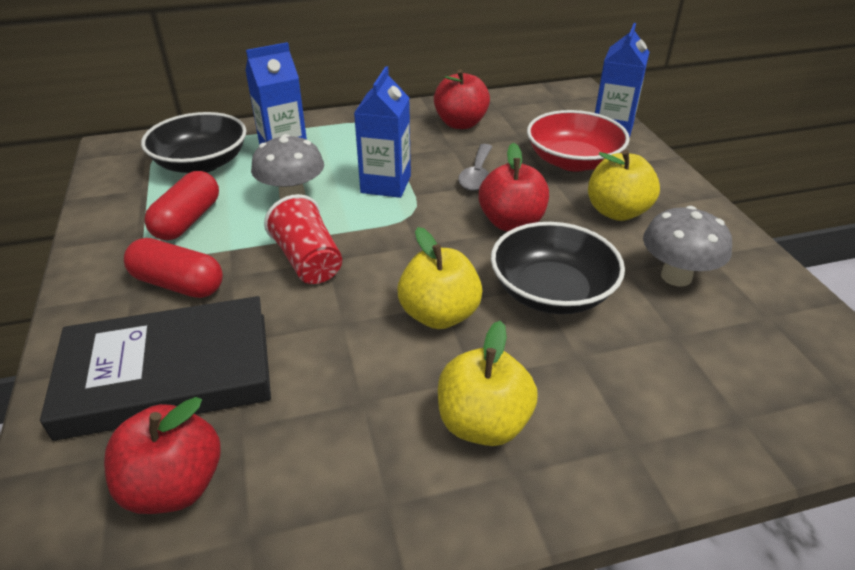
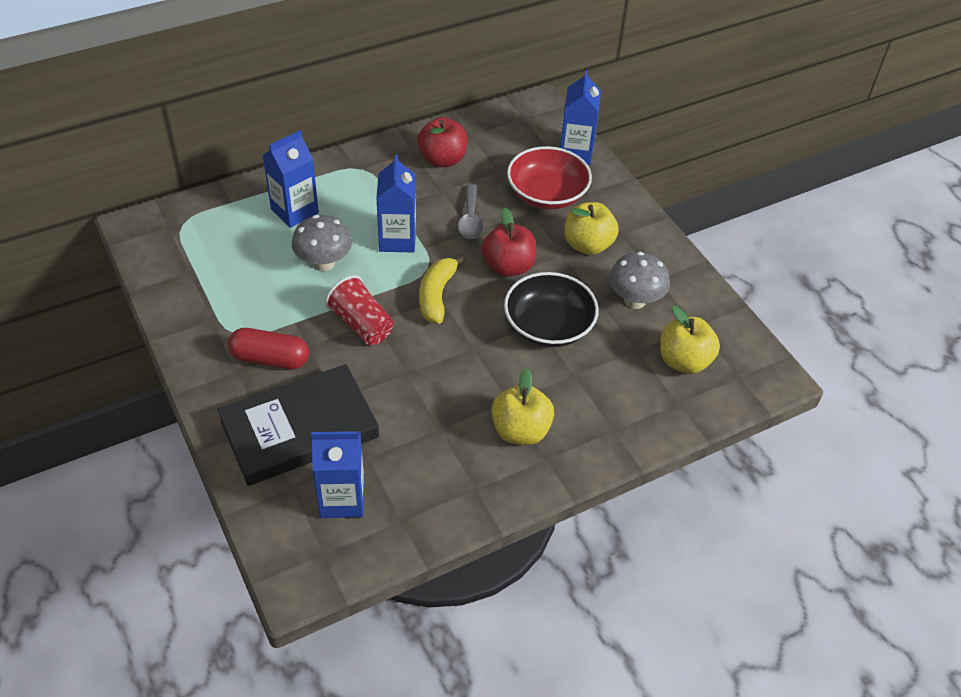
camera: 15 degrees left, 10 degrees up
(174, 485) = (342, 499): red apple -> blue carton
(188, 220) = (247, 299): red capsule -> none
(201, 163) = (227, 236): black bowl -> none
(413, 242) = (436, 295): none -> yellow banana
(439, 315) = (473, 356): yellow apple -> yellow apple (684, 361)

